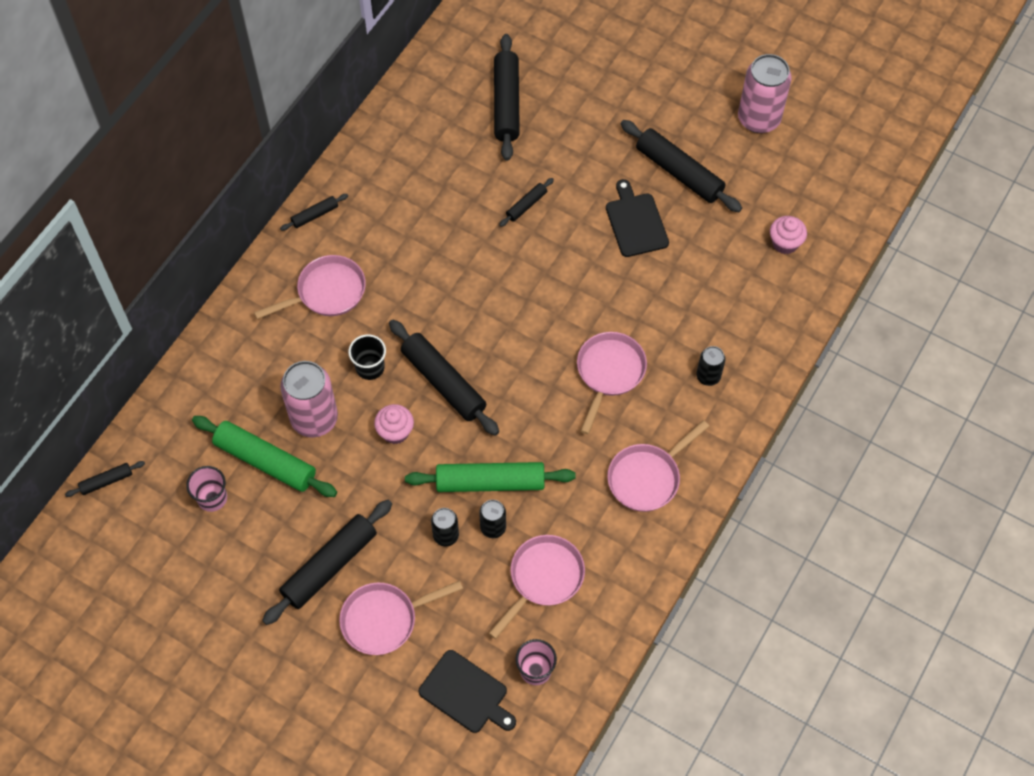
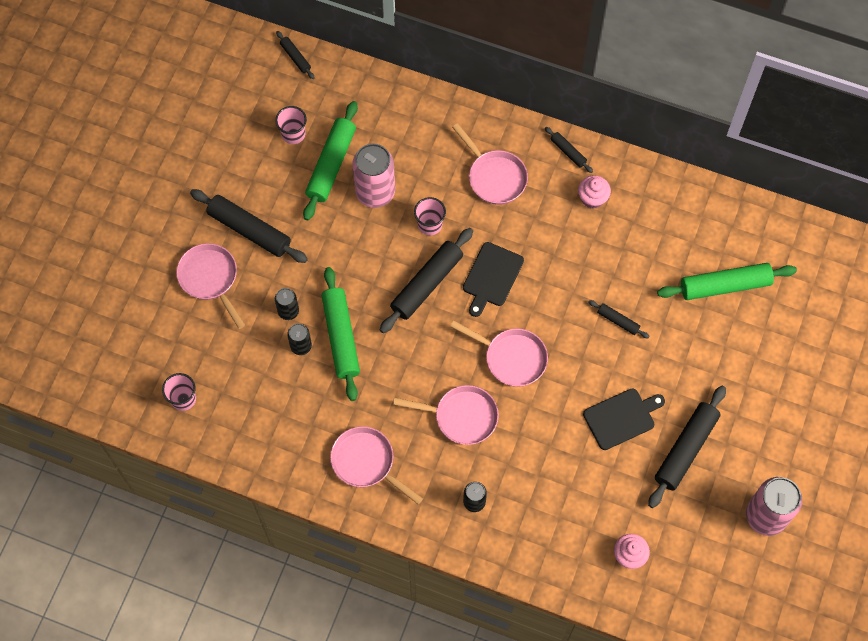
camera: 80 degrees right, 5 degrees up
(370, 367) = (430, 224): black cup -> pink cup
(395, 432) = (374, 255): pink cupcake -> pink cupcake (592, 198)
(466, 693) = (158, 350): black cutting board -> black cutting board (492, 277)
(506, 103) = (725, 286): black rolling pin -> green rolling pin
(543, 579) = (262, 392): pink pan -> pink pan (511, 358)

